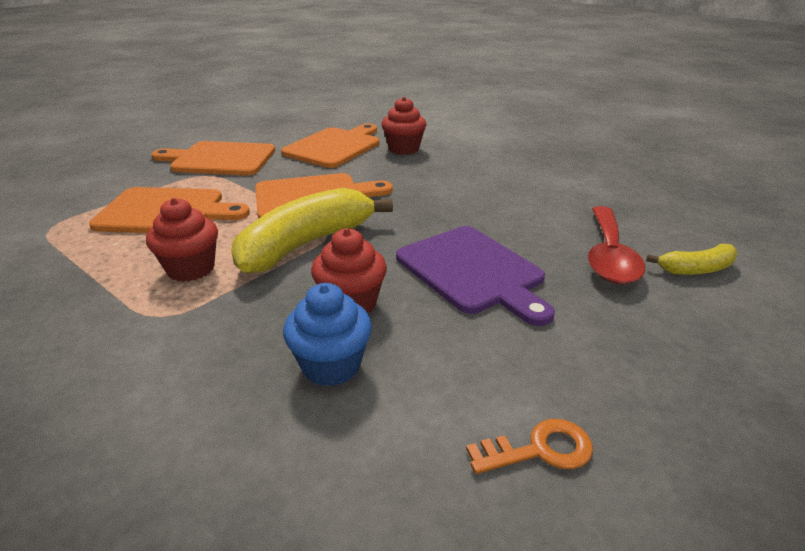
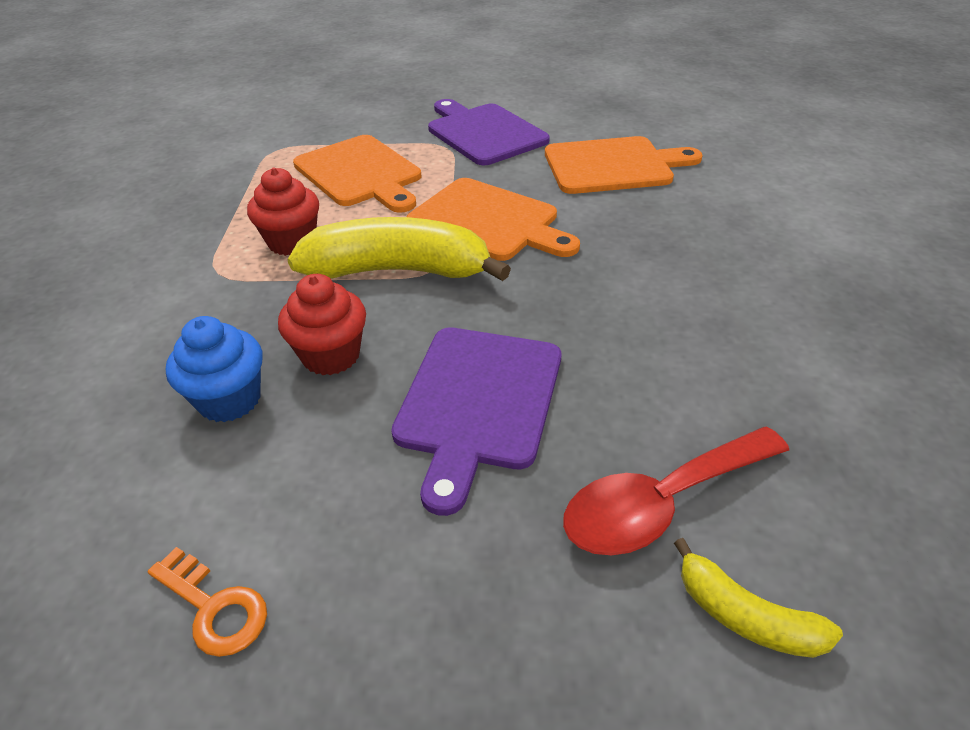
camera: 50 degrees right, 10 degrees up
(219, 159) = (484, 133): orange cutting board -> purple cutting board
(403, 149) = (685, 205): red cupcake -> none

